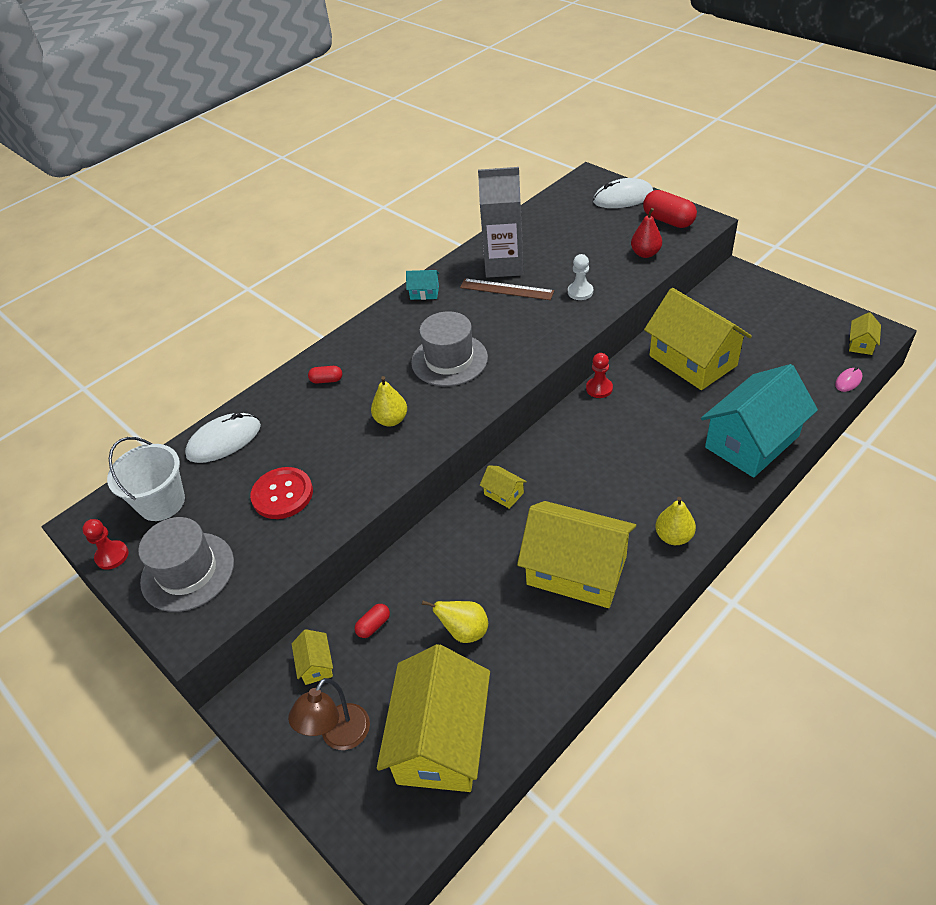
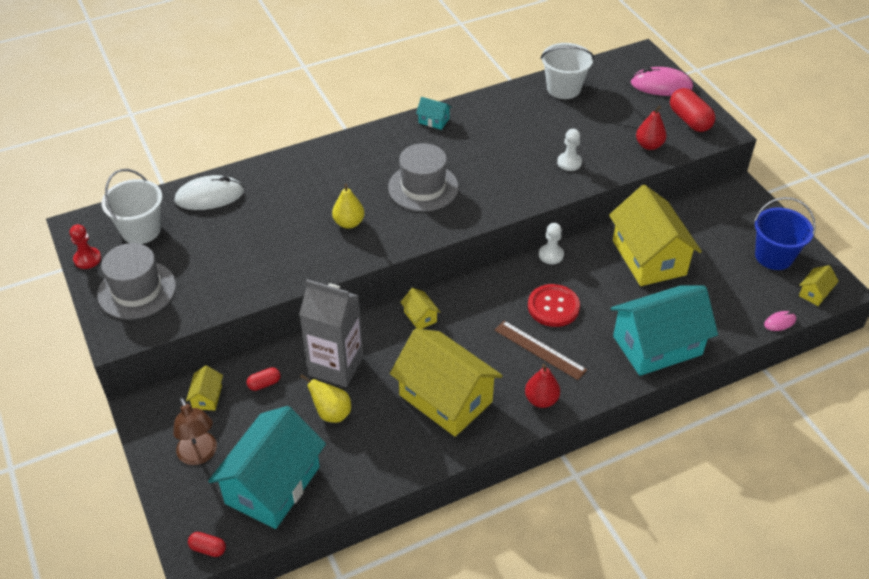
camera: 15 degrees right, 0 degrees up
(282, 494) = (234, 255): red button -> red button (553, 307)
(326, 380) = (314, 172): red capsule -> red capsule (208, 548)
(339, 736) = (199, 455): brown lamp -> brown lamp turned 75 degrees counterclockwise
(440, 740) = (272, 485): yellow house -> turquoise house
(504, 265) = (516, 117): grey carton -> grey carton (336, 366)
(506, 289) = (506, 140): brown ruler -> brown ruler (539, 350)
(534, 226) = (563, 88): none -> white bucket
(599, 388) = (551, 255): red pawn -> white pawn
(623, 198) = (661, 85): white mouse -> pink mouse
(673, 536) = (541, 400): yellow pear -> red pear
(804, 323) = (773, 256): none -> blue bucket

